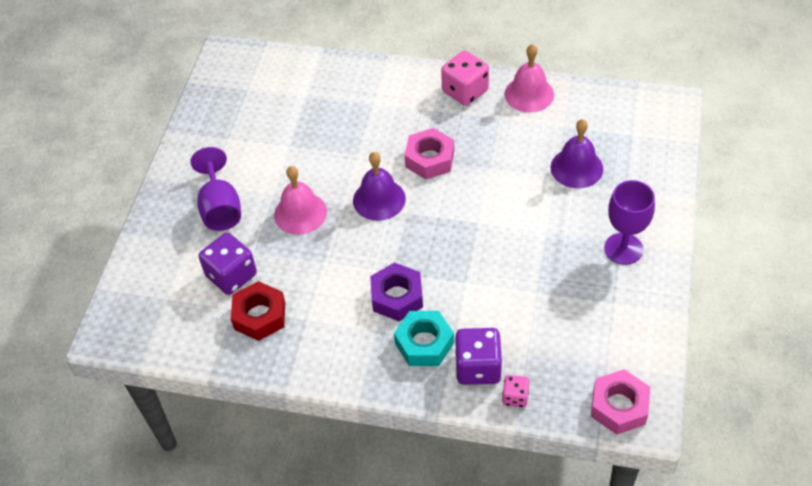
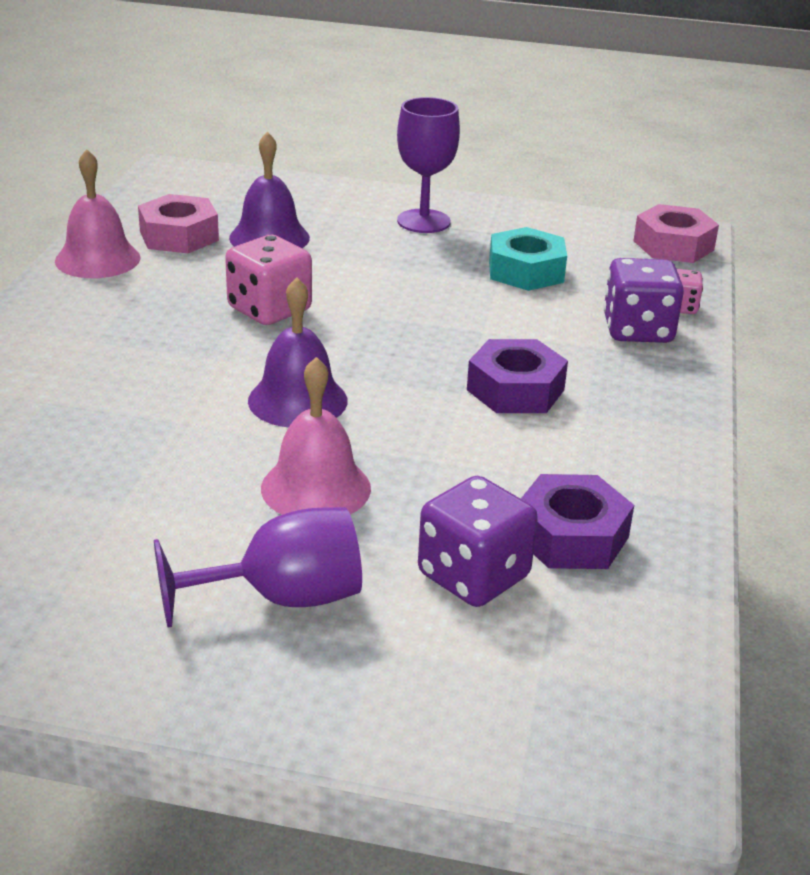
camera: 95 degrees left, 20 degrees down
(259, 316) = (571, 536): red nut -> purple nut
(424, 343) = (603, 370): turquoise nut -> turquoise nut (526, 271)
(430, 159) = (214, 348): pink nut -> pink nut (179, 236)
(465, 91) = (62, 309): pink dice -> pink dice (269, 310)

